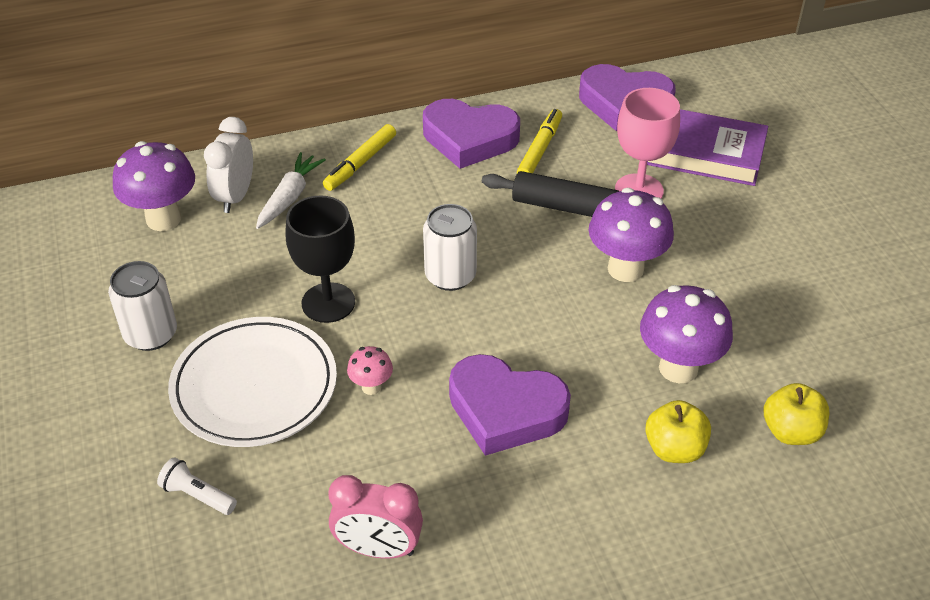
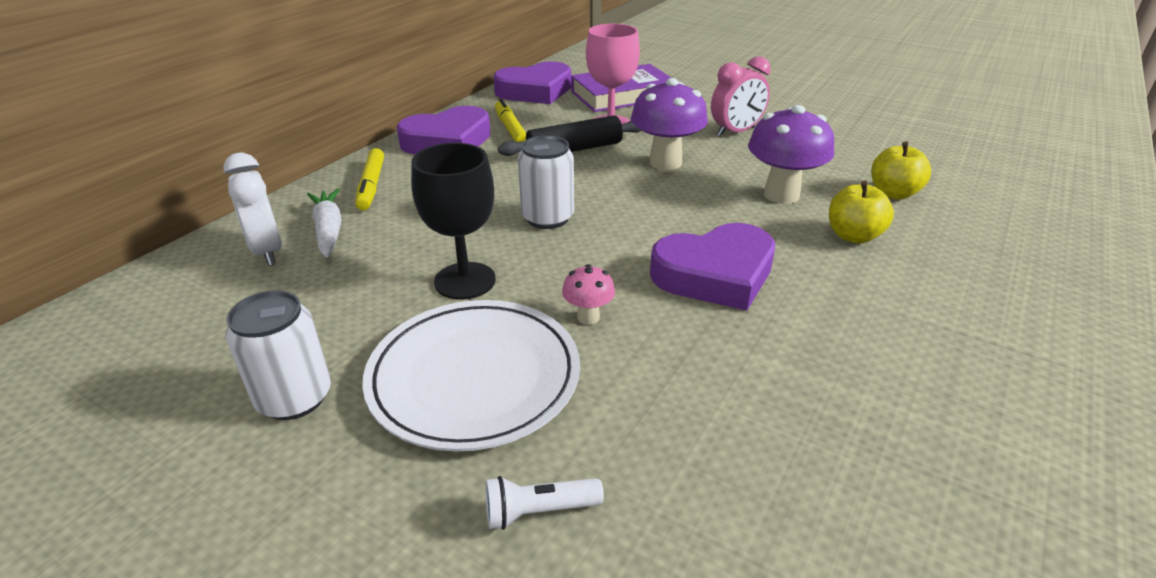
camera: 40 degrees left, 10 degrees down
(163, 219) = (198, 299): purple mushroom -> none
(378, 549) = (775, 431): pink clock -> pink clock (735, 132)

